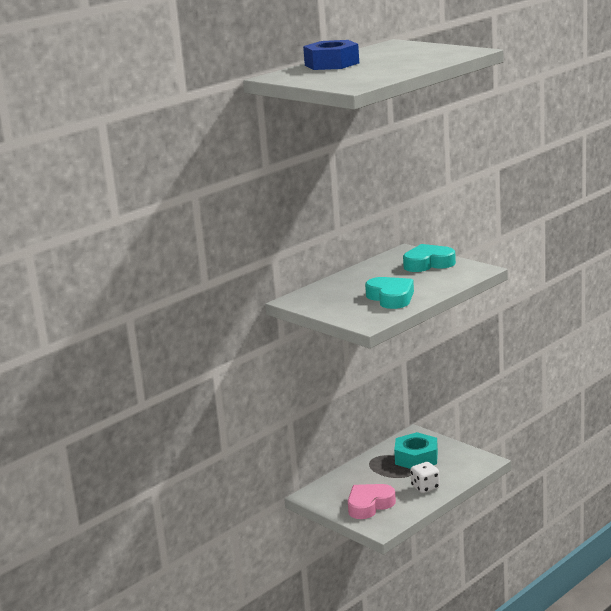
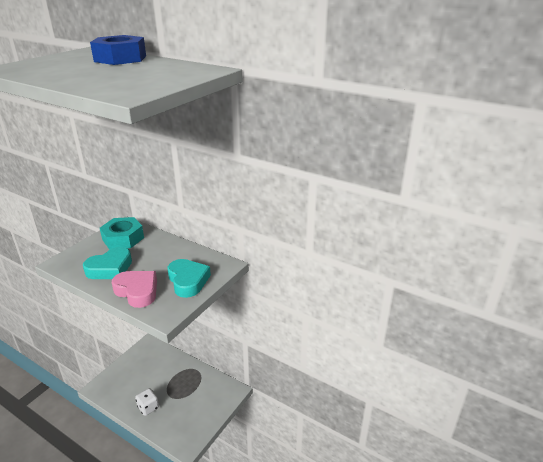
camera: 75 degrees right, 10 degrees up
(369, 505) = (129, 377): pink heart -> pink heart (137, 291)
(416, 458) = (194, 396): turquoise nut -> turquoise nut (123, 238)

